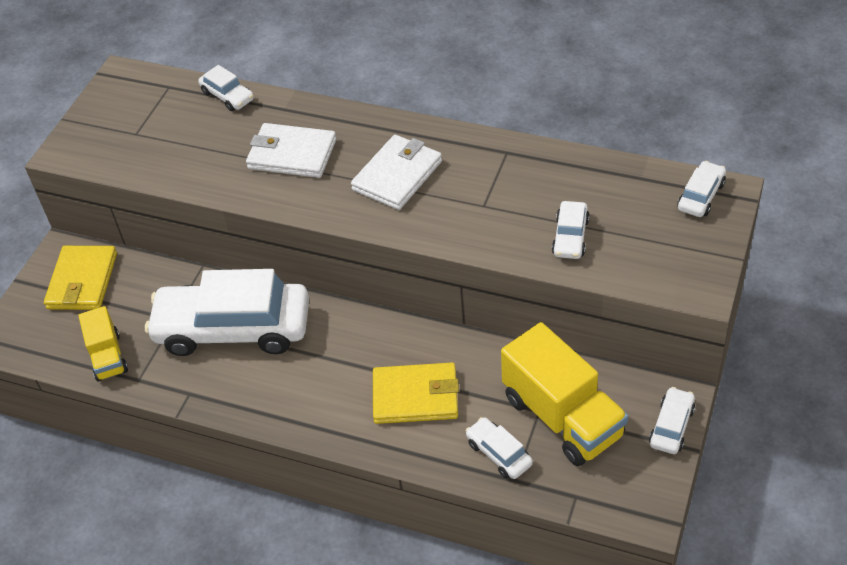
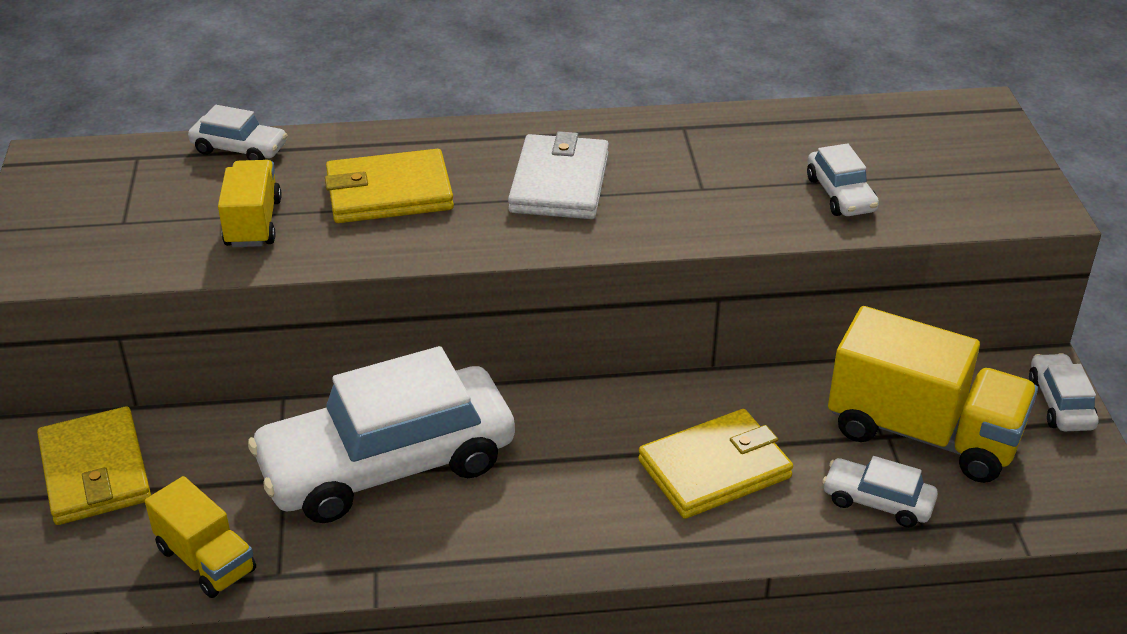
camera: 30 degrees left, 10 degrees down
(203, 155) = (253, 223): none -> yellow truck
(292, 154) = (389, 193): white wallet -> yellow wallet
(701, 196) = (956, 118): white car -> none

